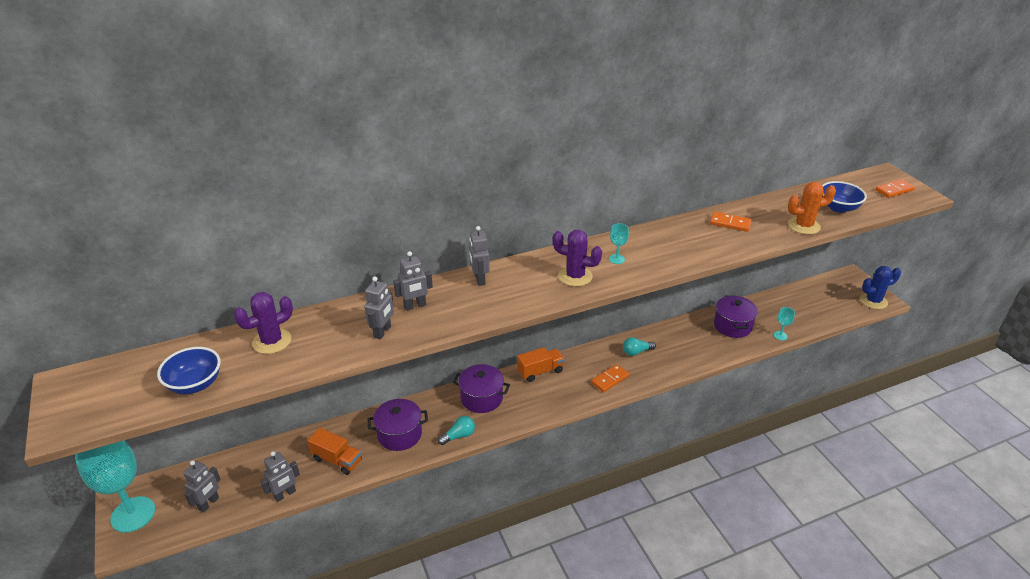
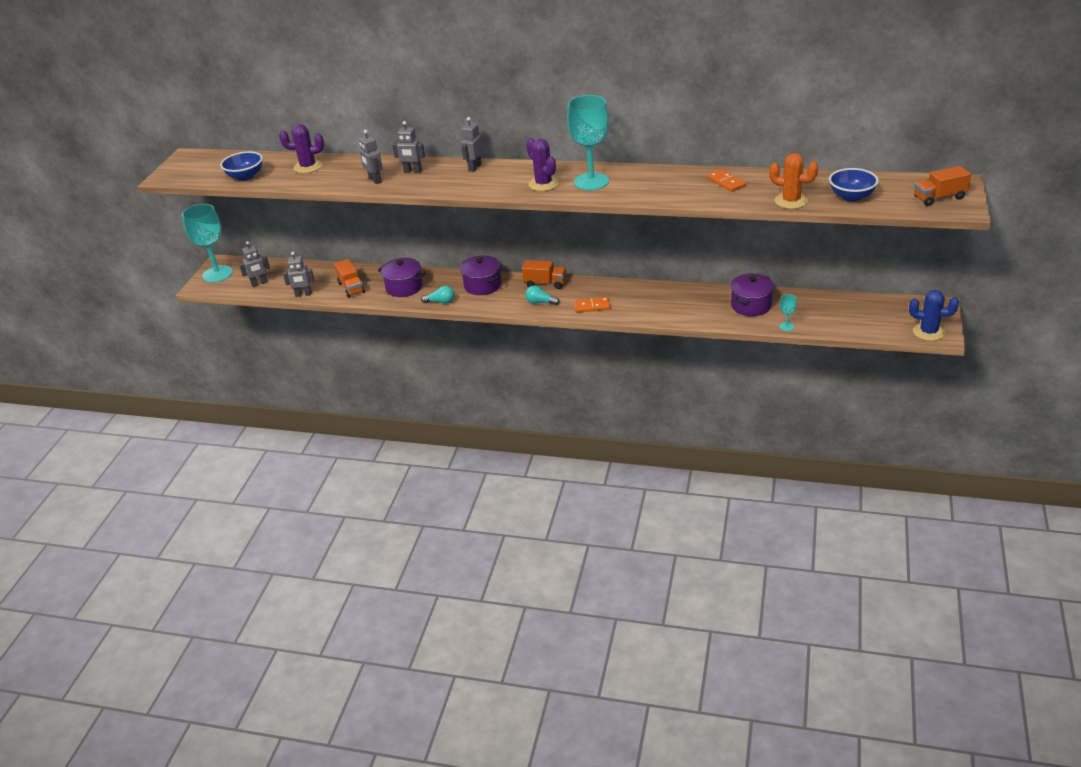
camera: 40 degrees right, 0 degrees up
(382, 332) = (374, 180): grey robot -> grey robot turned 90 degrees clockwise
(616, 259) = (591, 182): turquoise goblet -> turquoise goblet, size x2.41
(636, 352) = (639, 296): turquoise light bulb -> turquoise light bulb (540, 302)
(894, 190) = (939, 198): orange domino -> orange truck

